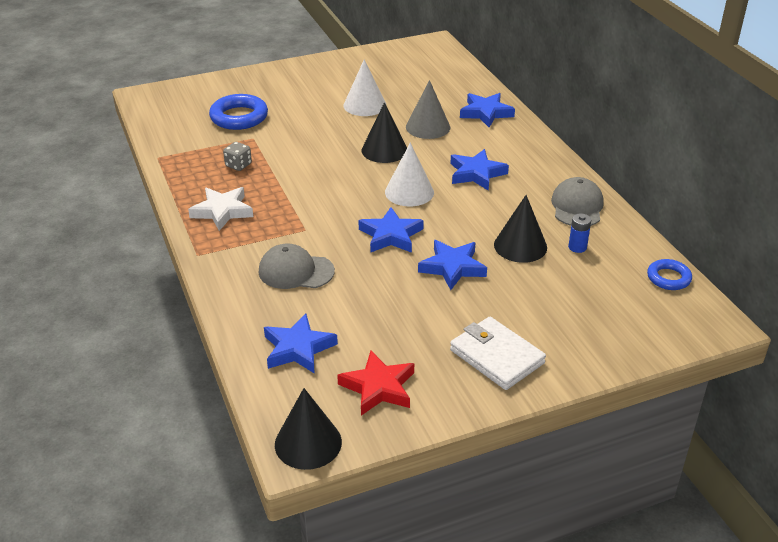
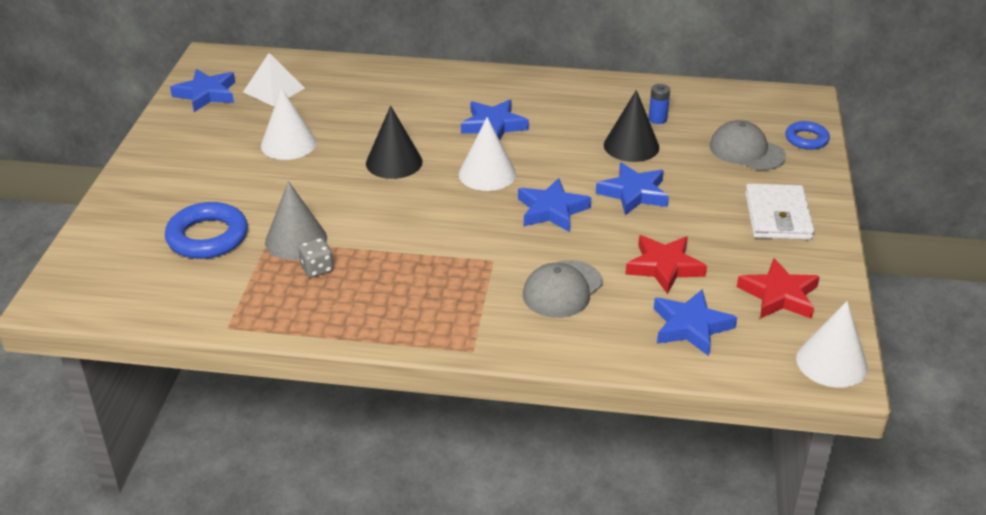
camera: 60 degrees left, 0 degrees up
(222, 211) = (402, 308): white star -> none
(308, 443) = (831, 362): black cone -> white cone
(365, 312) = (664, 267): none -> red star
(422, 76) = (273, 90): none -> white pyramid
(428, 127) = (379, 122): grey cone -> grey cone (296, 240)
(486, 113) = (391, 81): blue star -> blue star (206, 94)
(496, 357) = (778, 216): white wallet -> white wallet turned 75 degrees counterclockwise
(577, 206) = (597, 96): grey cap -> grey cap (746, 151)
(668, 278) = (733, 95): blue ring -> blue ring (806, 139)

